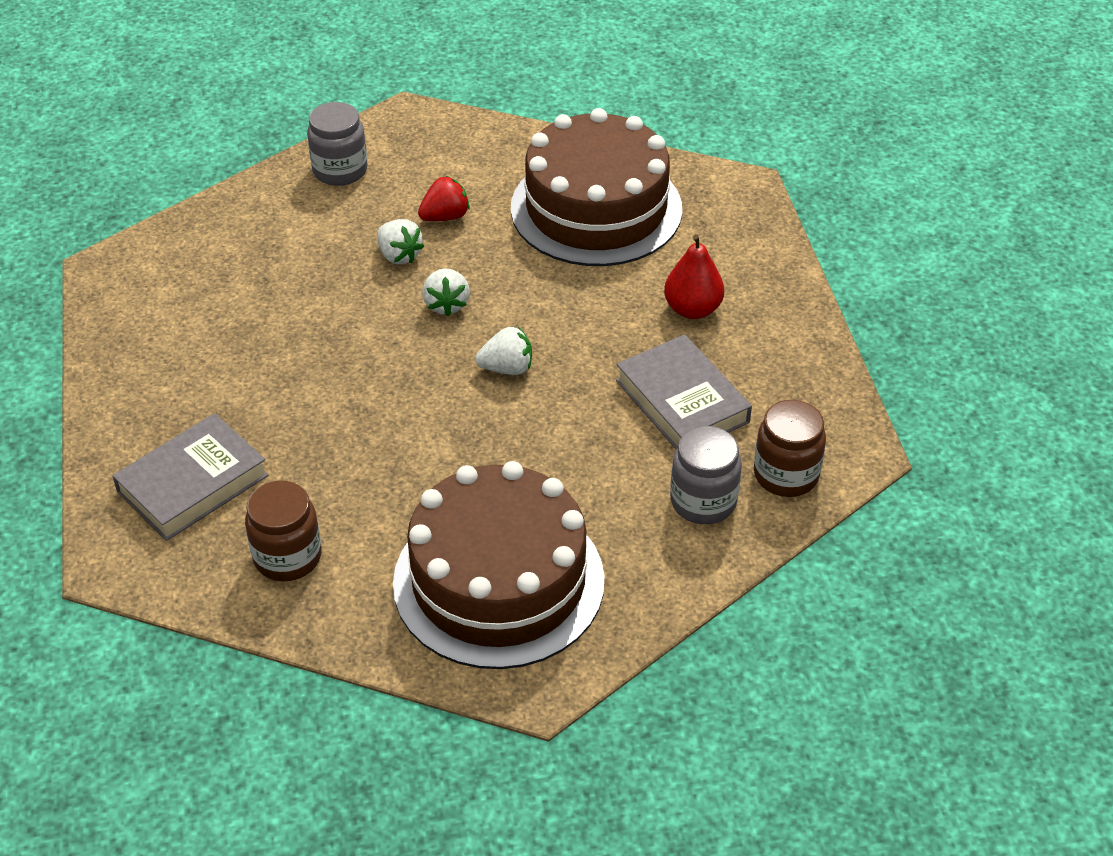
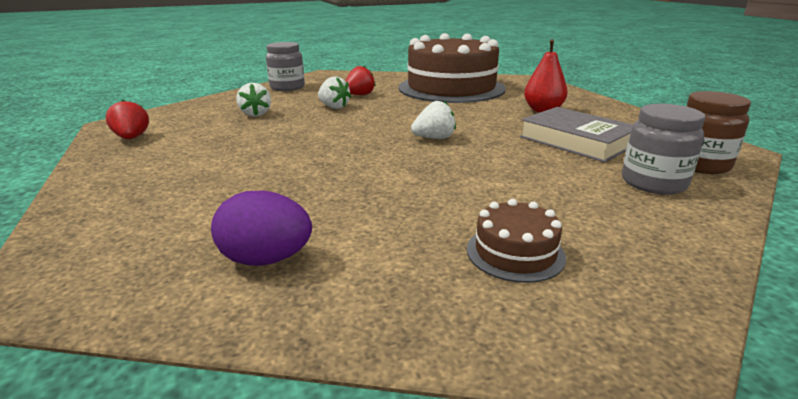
camera: 10 degrees left, 20 degrees down
(134, 314) = (132, 138): none -> red strawberry
(193, 483) = (161, 217): grey book -> none
(287, 557) = (266, 259): brown jar -> purple egg
(446, 304) = (374, 119): white strawberry -> white strawberry (256, 114)
(498, 581) = (515, 253): brown cake -> brown cake, size x0.40

